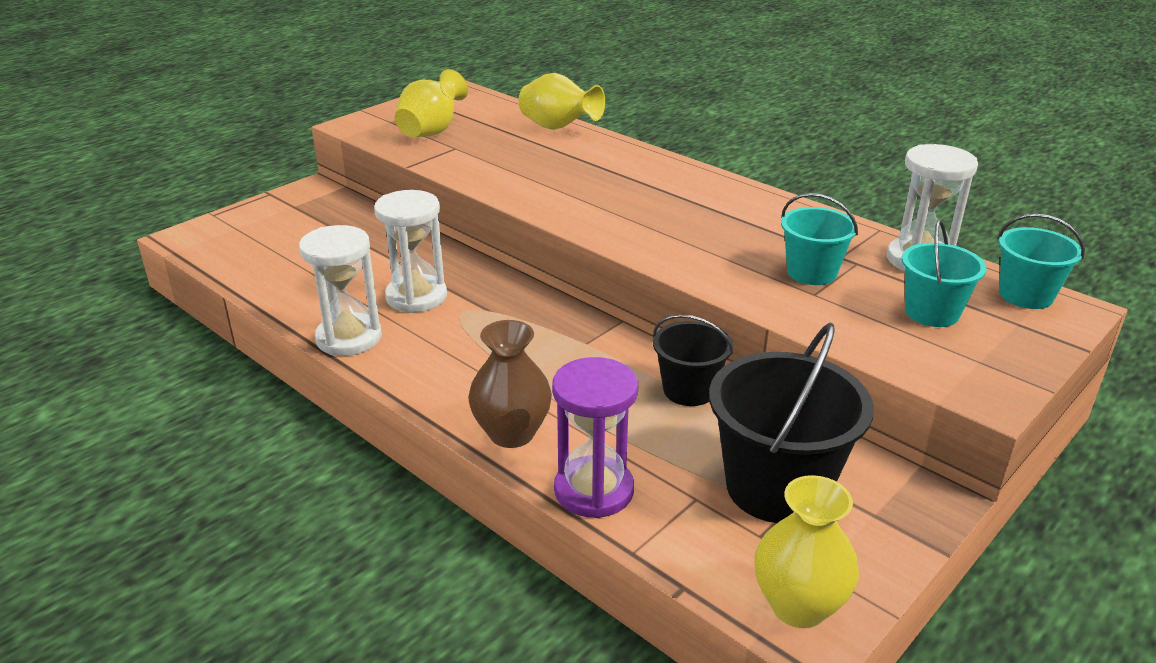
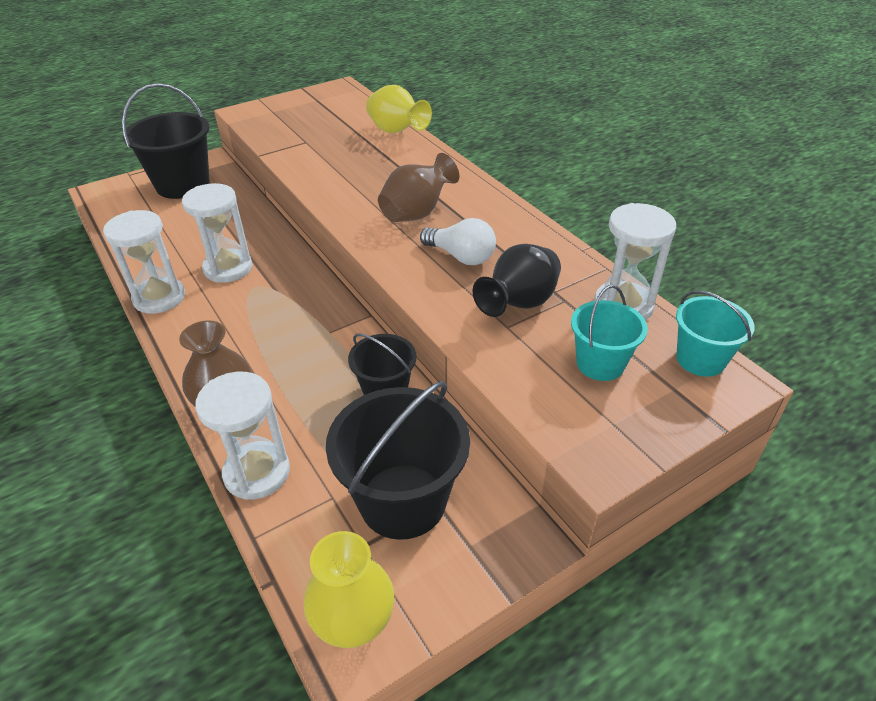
camera: 15 degrees right, 10 degrees up
(295, 218) = (183, 185): none -> black bucket
(432, 131) = (297, 124): yellow vase -> none
(594, 490) = (257, 472): purple hourglass -> white hourglass
(640, 203) = (417, 213): none -> brown vase
(719, 237) = (461, 256): none -> white light bulb
(811, 272) = (518, 304): turquoise bucket -> black vase

